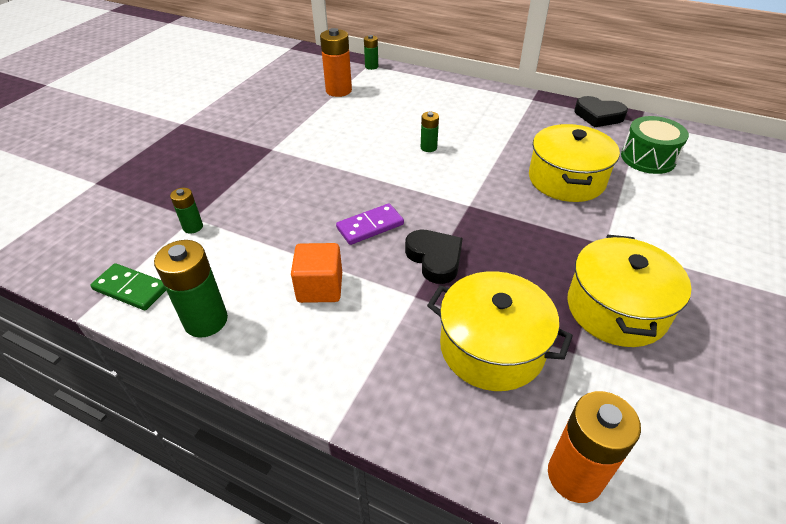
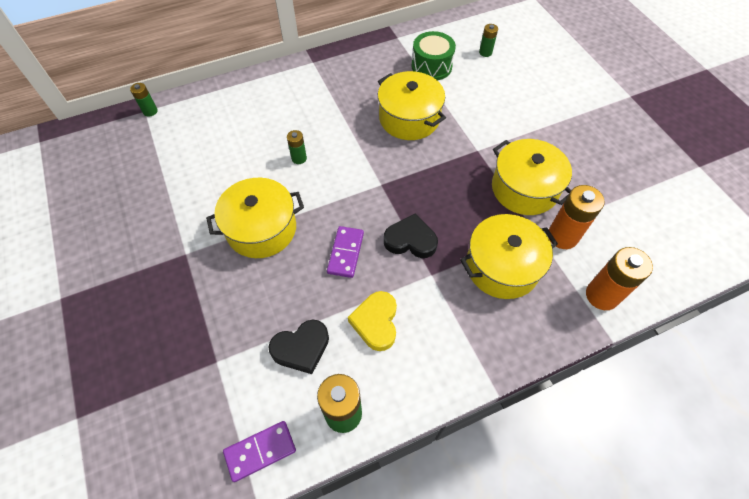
camera: 50 degrees left, 15 degrees up
(131, 289) = (260, 451): green domino -> purple domino
(193, 227) = (228, 368): green battery -> green battery (485, 52)
(320, 287) = (376, 322): orange cube -> yellow heart
(337, 169) = (261, 229): none -> yellow pot
(338, 91) = (157, 156): orange battery -> orange battery (562, 236)
(598, 116) = (369, 49): black heart -> black heart (301, 348)

